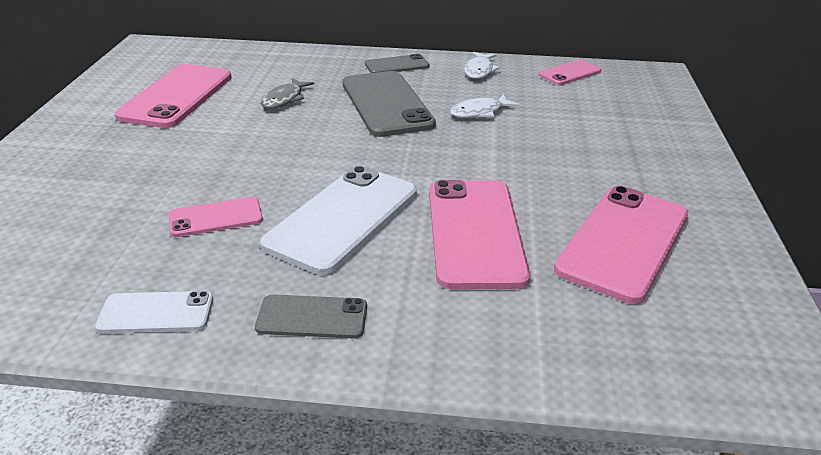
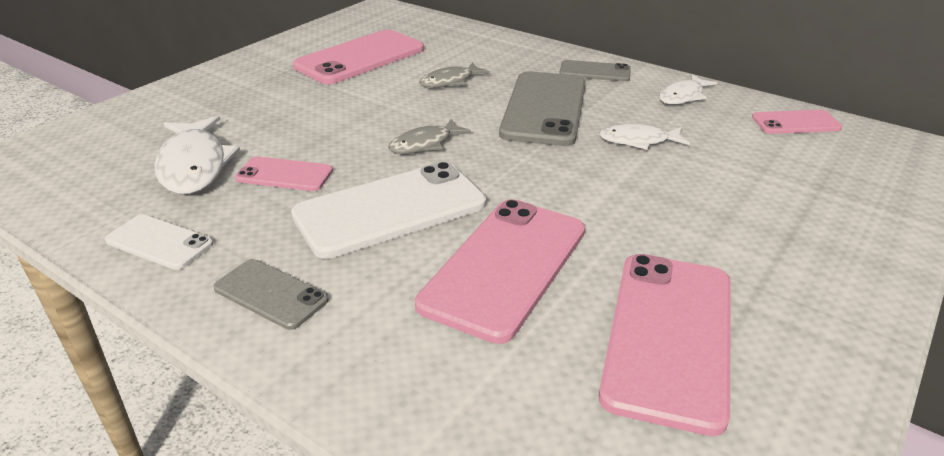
camera: 30 degrees right, 0 degrees up
(112, 235) = (194, 165): none -> white fish
(316, 157) = (424, 144): none -> grey fish
(623, 242) = (668, 336): pink phone -> pink phone turned 45 degrees counterclockwise

